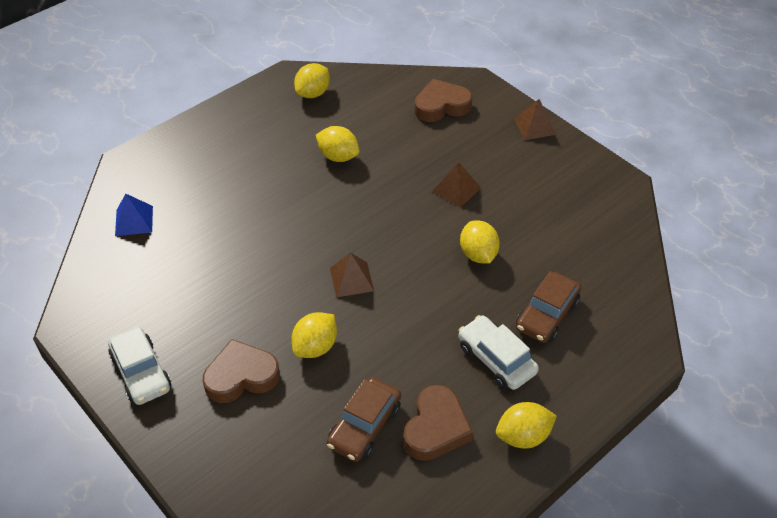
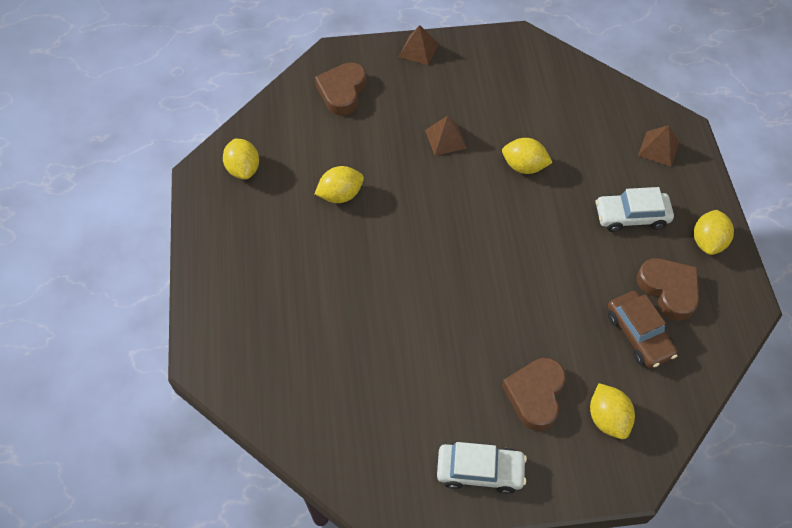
camera: 55 degrees left, 10 degrees up
(134, 221) = (289, 392): blue pyramid -> none
(315, 347) = (540, 326): yellow lemon -> yellow lemon (607, 418)
(351, 279) = (488, 262): brown pyramid -> brown pyramid (658, 148)
(547, 315) = (611, 161): brown car -> none

